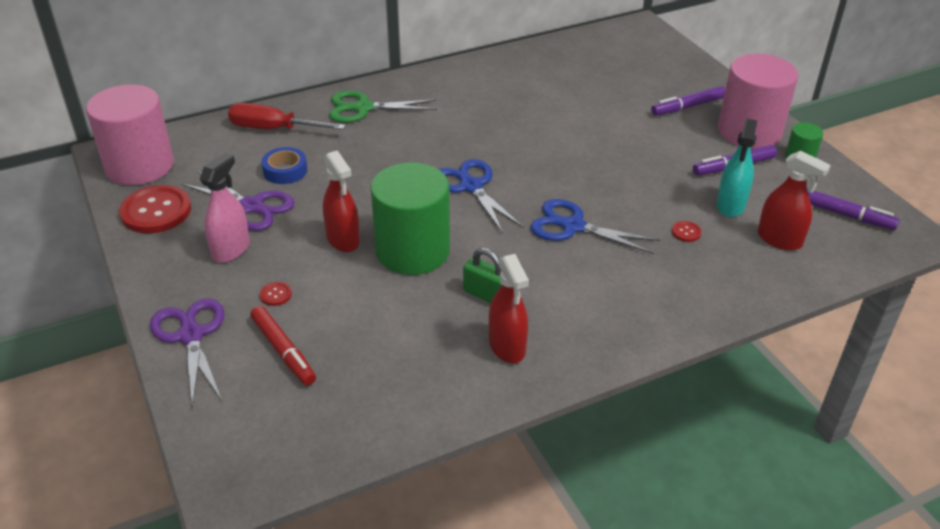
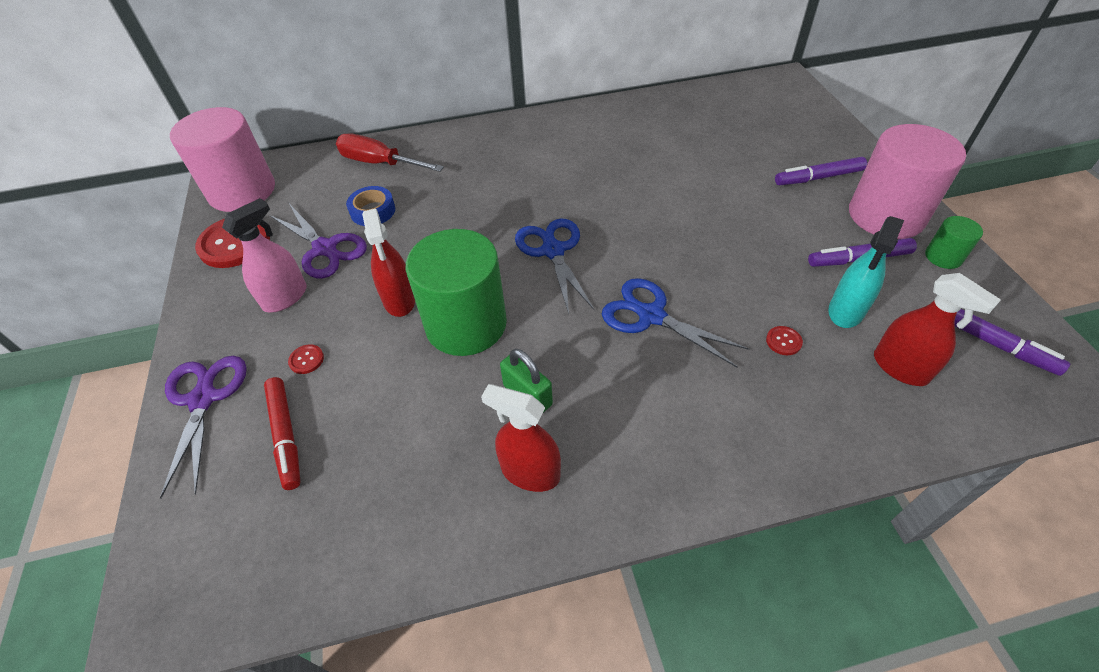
camera: 15 degrees right, 10 degrees up
(363, 108) = (473, 148): green scissors -> none
(507, 346) = (530, 472): red spray bottle -> red spray bottle turned 120 degrees clockwise

